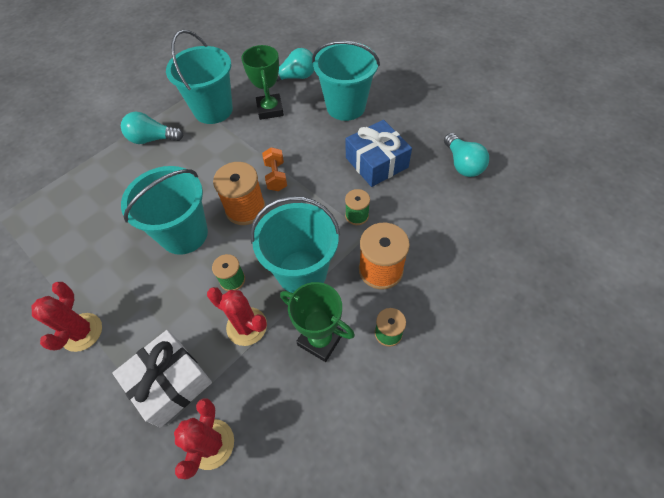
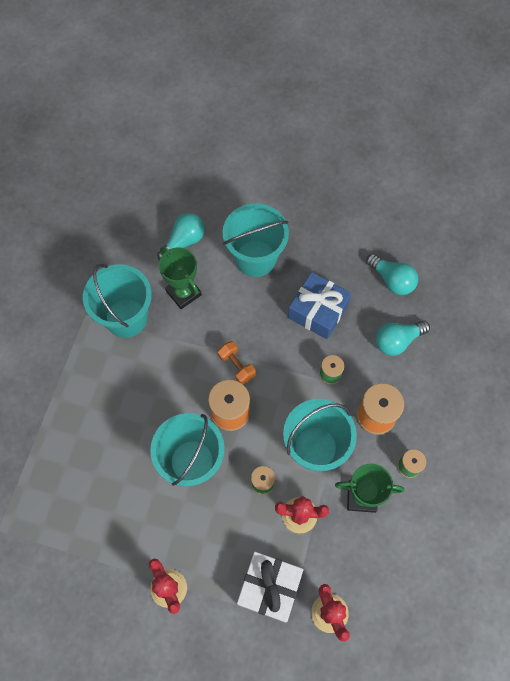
camera: 30 degrees left, 10 degrees up
(152, 139) = (88, 378): turquoise light bulb -> turquoise light bulb (397, 341)

